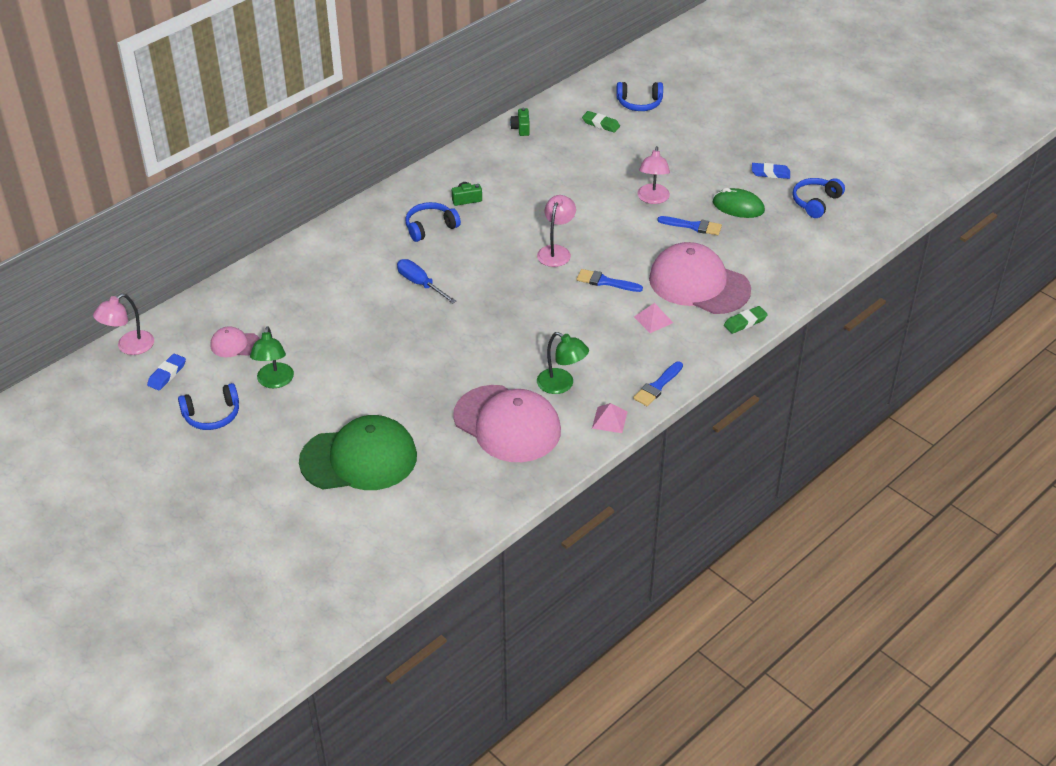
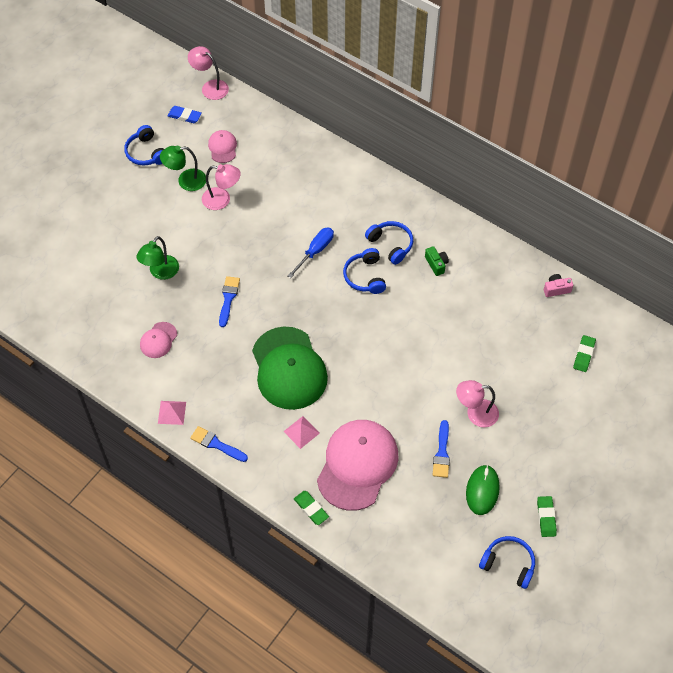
camera: 80 degrees right, 15 degrees up
(359, 459) = (111, 250): green cap -> green cap (289, 368)
(507, 424) = (158, 340): pink cap -> pink cap, size x0.46
(521, 128) = (556, 289): green camera -> pink camera
(556, 251) = (379, 344): pink lamp -> pink lamp (222, 199)
(561, 385) = (208, 372): green lamp -> green lamp (160, 272)
(605, 282) = (345, 388): blue brush -> blue brush (228, 298)
(639, 103) = (631, 385): blue headphones -> blue headphones (365, 276)
(770, 173) = (546, 517): blue eraser -> green eraser

